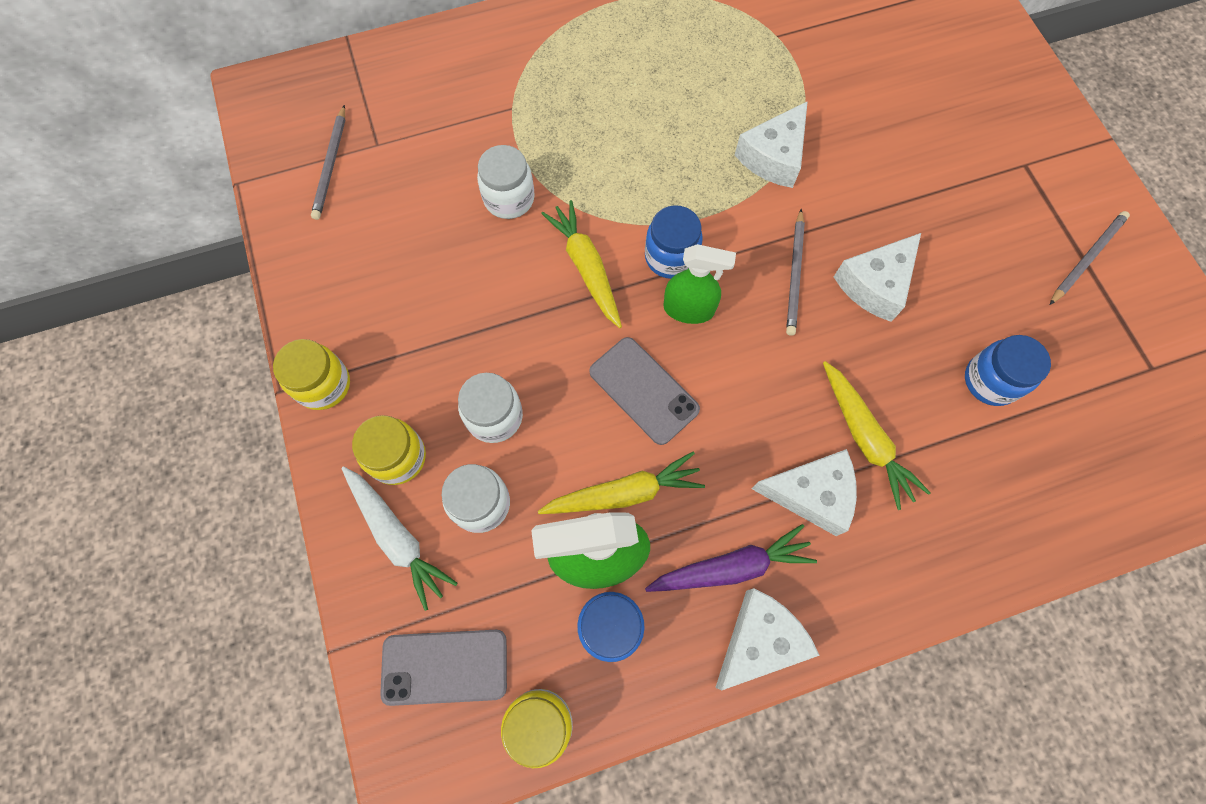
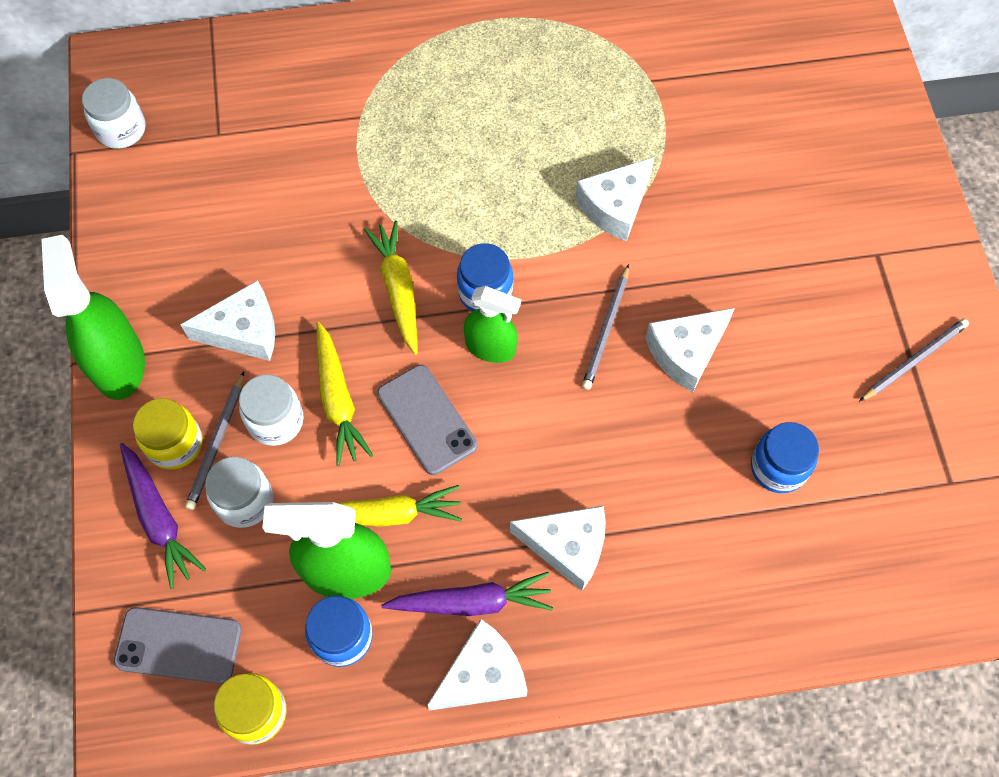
camera: 10 degrees right, 5 degrees down
(323, 385) = (118, 363): yellow jar -> green spray bottle
(331, 165) = (169, 148): grey pencil -> grey pencil (217, 443)
(397, 537) = (159, 519): white carrot -> purple carrot
(443, 332) = (244, 331): none -> white cheese
(509, 199) = (337, 209): white jar -> white jar (121, 129)
(865, 438) = (635, 502): yellow carrot -> yellow carrot (338, 400)

